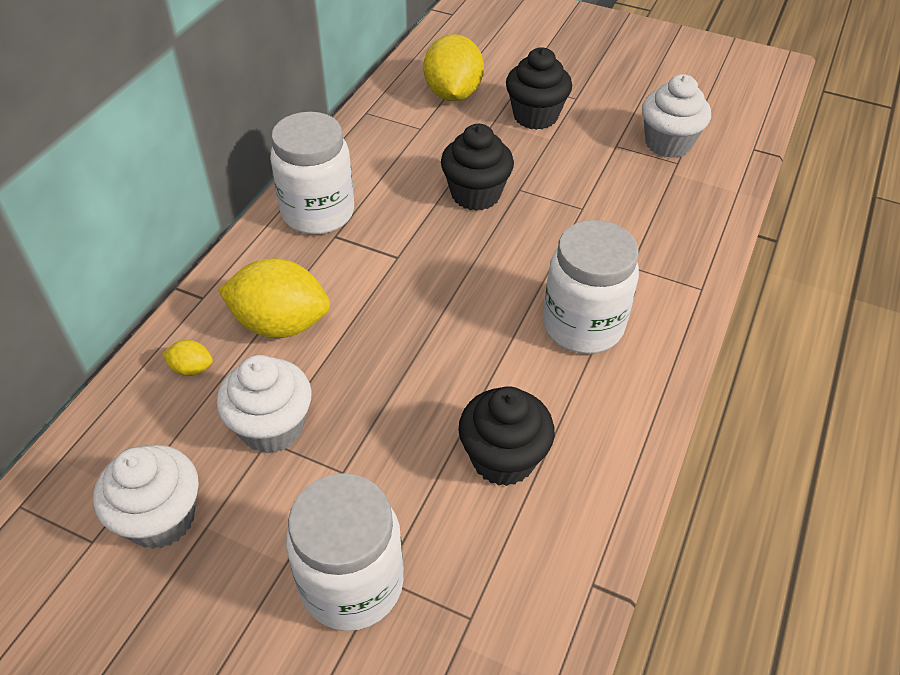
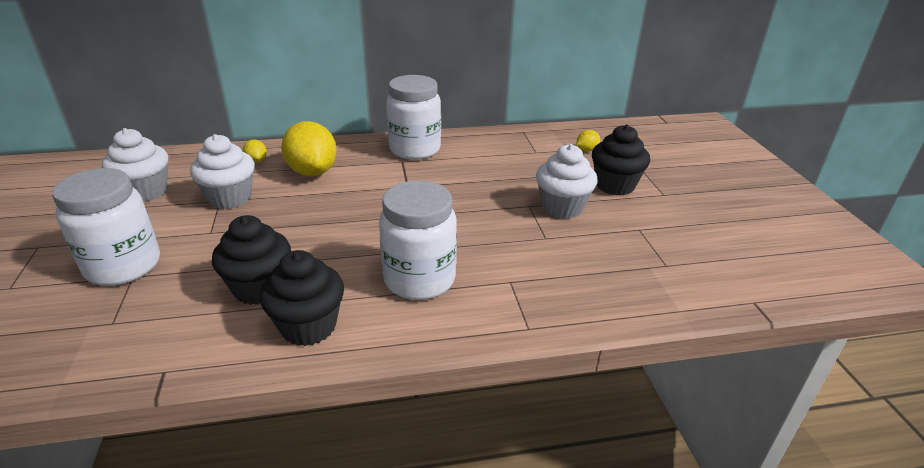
camera: 55 degrees right, 15 degrees down
(453, 94) = (586, 150): yellow lemon -> yellow lemon, size x0.44
(475, 194) = (500, 191): black cupcake -> black cupcake (308, 326)
(668, 144) = (681, 252): white cupcake -> white cupcake (562, 207)

